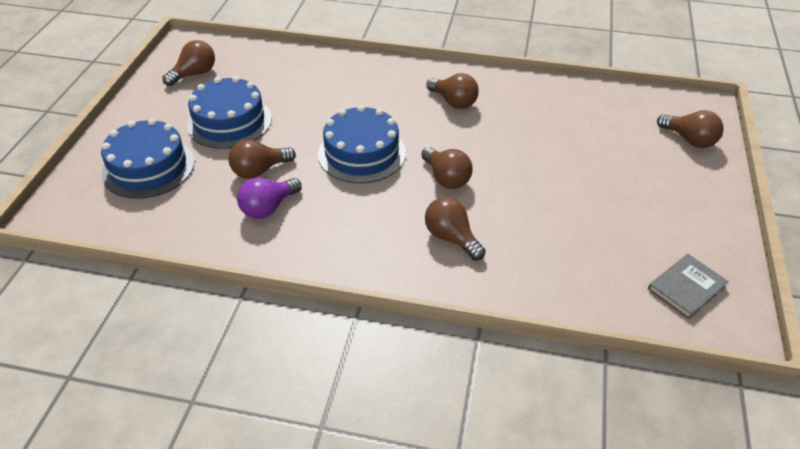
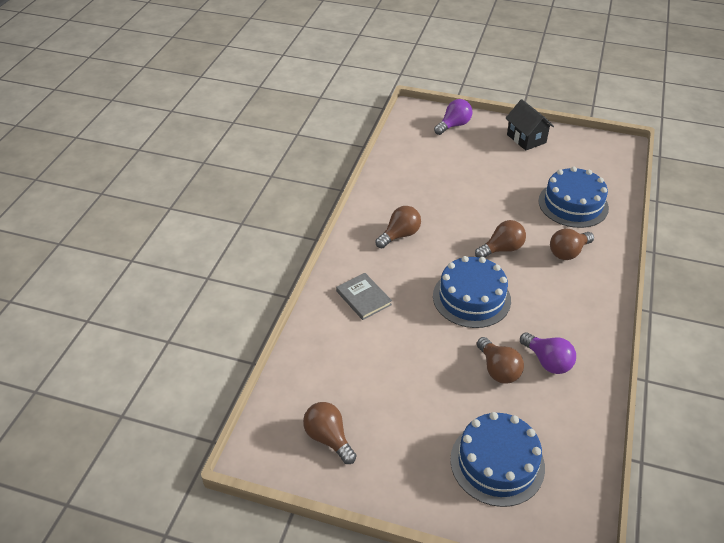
camera: 85 degrees left, 0 degrees up
(229, 121) = (422, 398): blue cake -> blue cake (573, 204)
(686, 288) = (596, 157): grey book -> grey book (363, 298)
(689, 140) = (453, 125): brown light bulb -> purple light bulb
(695, 210) = (526, 138): none -> black house

